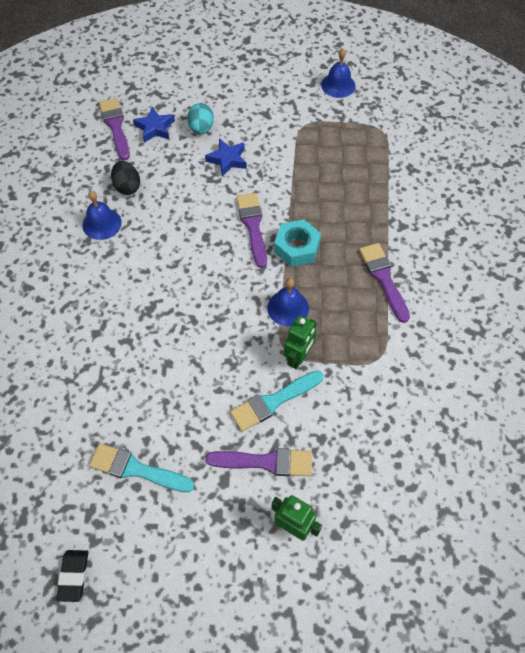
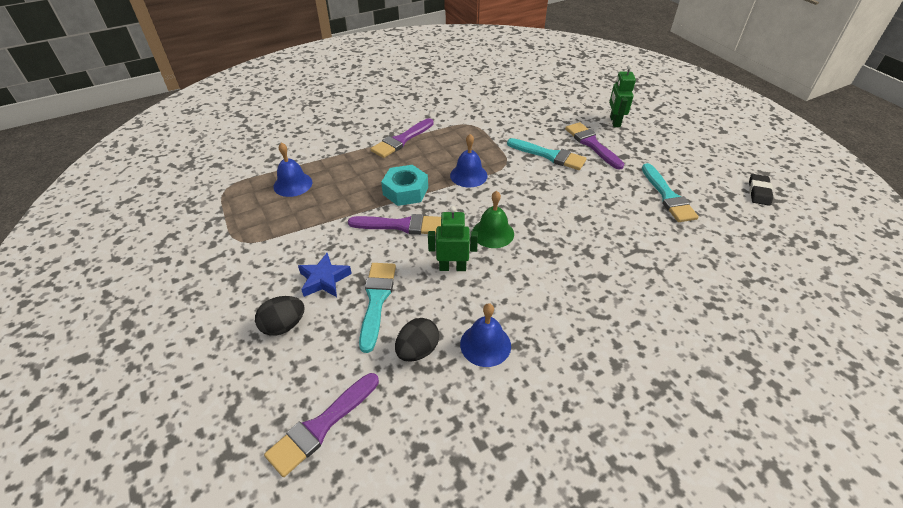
camera: 120 degrees left, 15 degrees down
(74, 576) = (759, 192): black eraser -> black eraser turned 45 degrees counterclockwise
(155, 128) = (304, 375): blue star -> none
(185, 181) = (376, 300): none -> turquoise brush
(198, 285) = (493, 233): none -> green bell
(201, 128) = (284, 326): turquoise egg -> black egg
(253, 226) = (401, 225): purple brush -> purple brush turned 135 degrees counterclockwise
(298, 357) = (505, 156): green robot -> green robot (452, 267)
(338, 85) = (162, 237): blue bell -> blue bell (293, 184)

